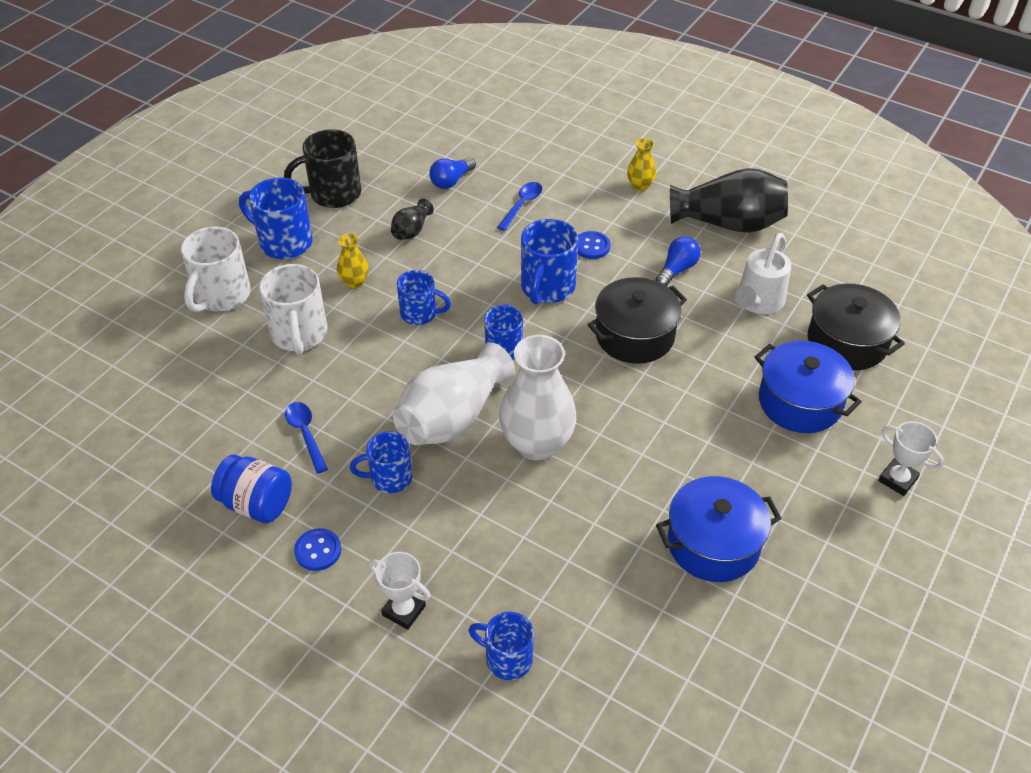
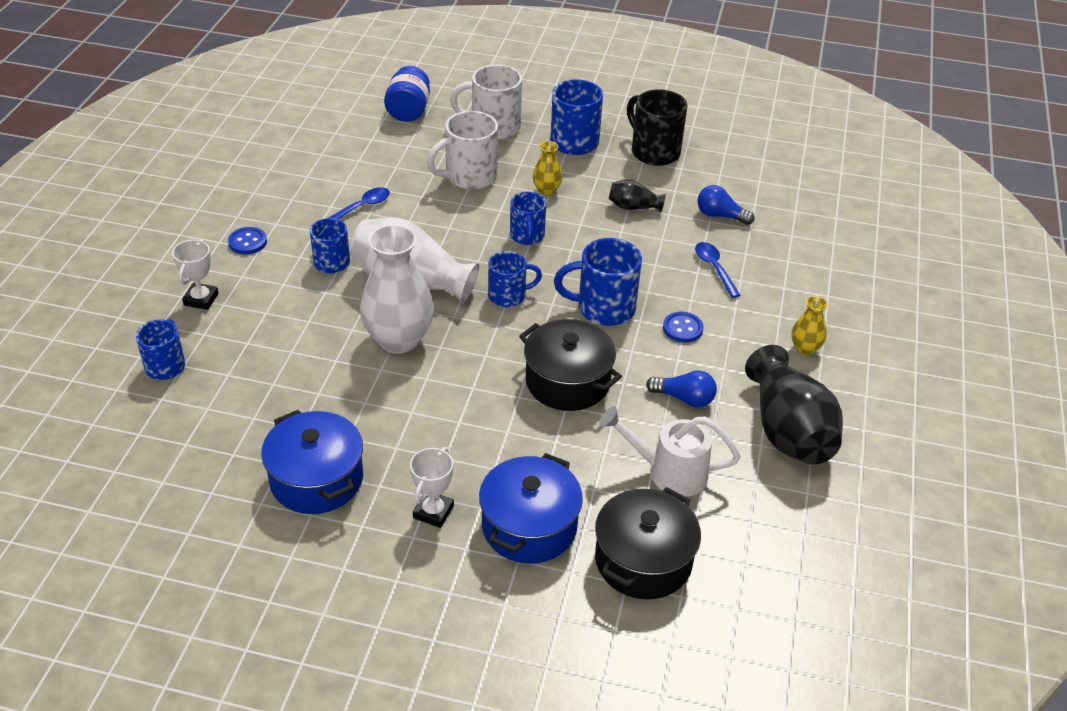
camera: 70 degrees right, 5 degrees down
(257, 504) = (284, 201): blue jar -> blue jar (408, 111)
(522, 205) = (714, 268): blue spoon -> blue spoon turned 120 degrees counterclockwise
(897, 479) = (446, 625): white trophy -> white trophy (433, 512)

